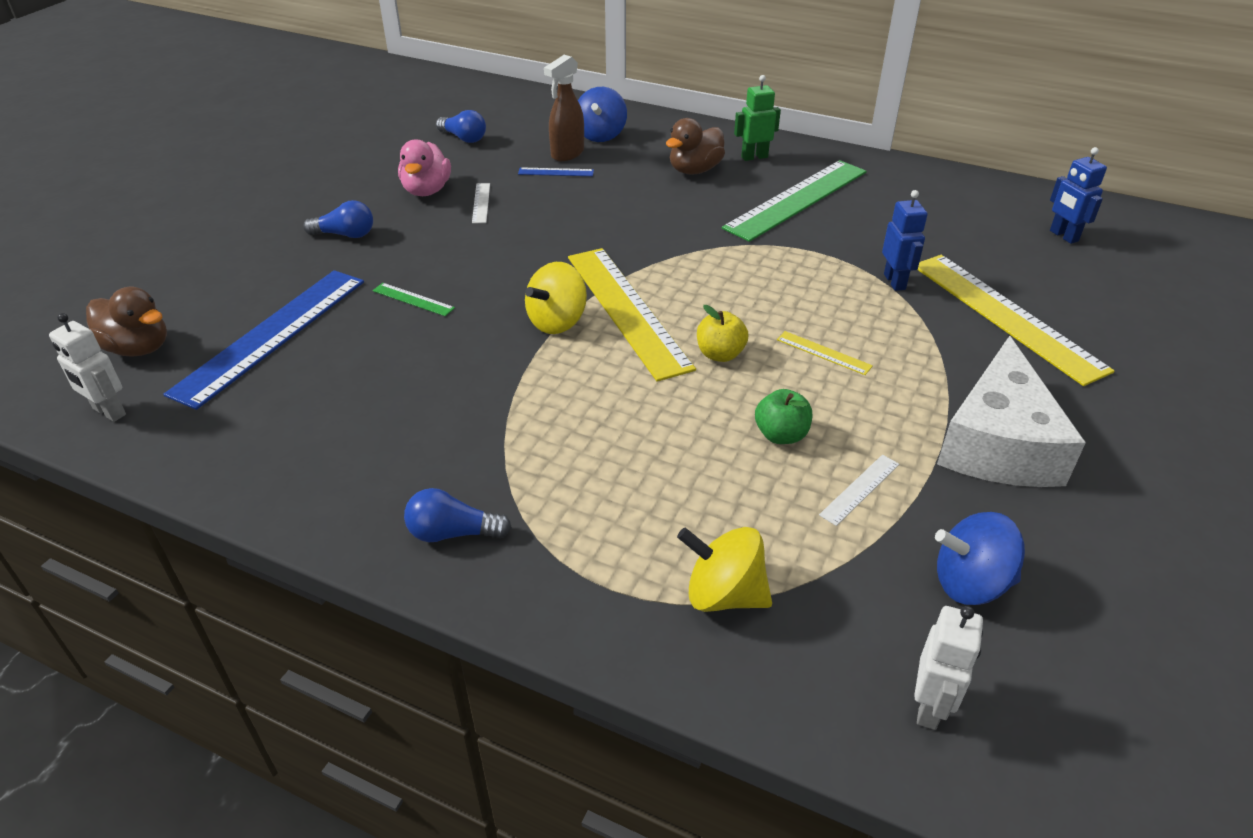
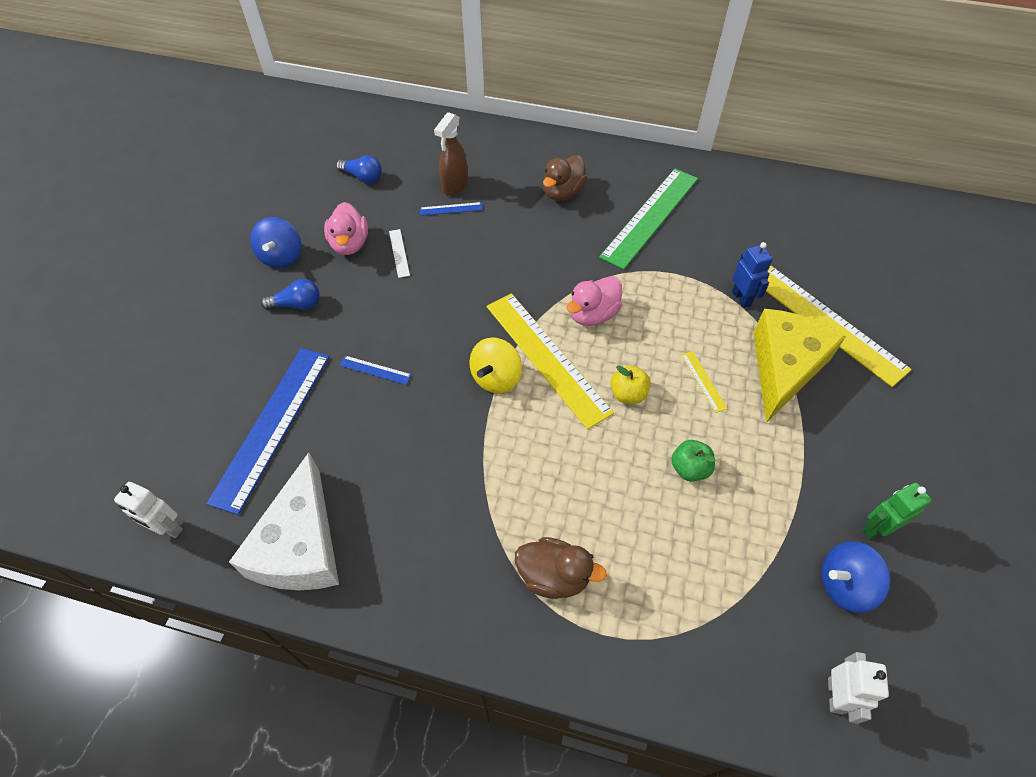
camera: 10 degrees left, 15 degrees up
(138, 348) = (166, 456): brown duck -> brown duck (554, 576)
(413, 299) = (375, 370): green ruler -> blue ruler
(453, 533) = (475, 603): blue light bulb -> none
(600, 135) = (476, 160): blue spinning top -> blue spinning top (282, 257)
(698, 278) = (593, 314): none -> pink duck
(723, 594) = (681, 625): yellow spinning top -> none
(754, 157) = (606, 171): green robot -> green robot (876, 528)
(823, 353) = (703, 381): yellow ruler -> yellow ruler turned 45 degrees clockwise
(860, 489) = (755, 511): white ruler -> none
(936, 352) = (784, 367): none -> yellow cheese
(998, 443) = (842, 452): white cheese -> white cheese (300, 545)
(1063, 236) = (856, 232): blue robot -> none

